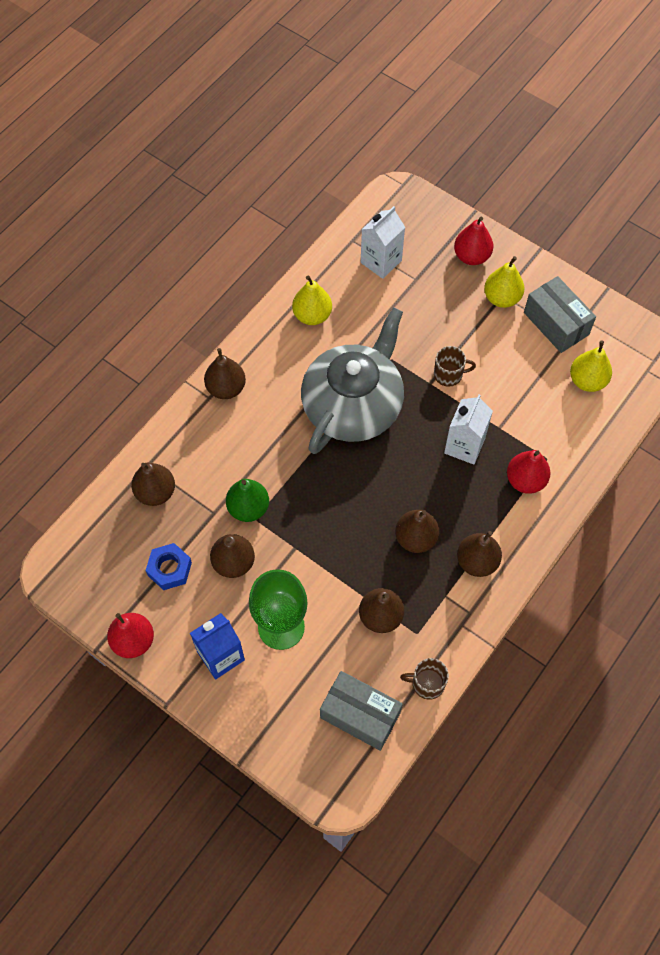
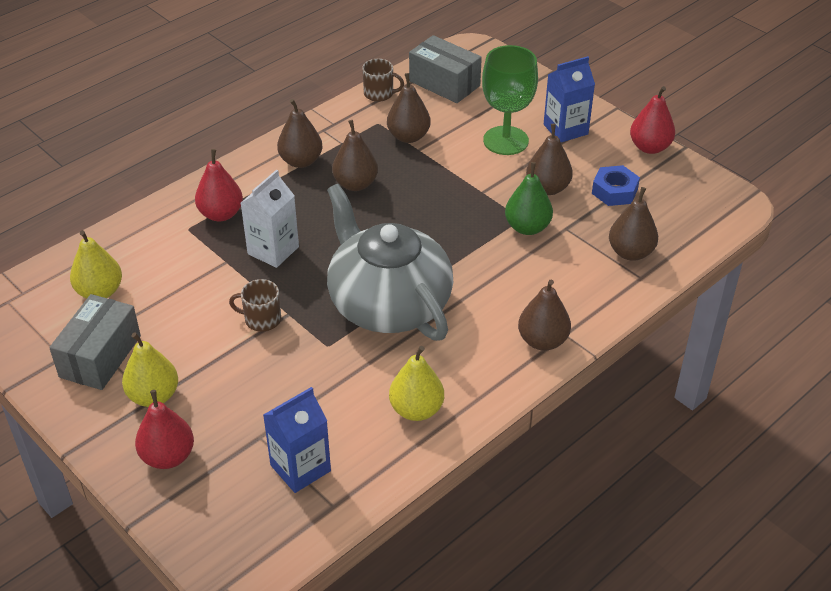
camera: 170 degrees left, 20 degrees down
(353, 405) = (388, 303): grey teapot -> grey teapot turned 105 degrees clockwise
(381, 261) = (300, 468): white carton -> blue carton
(556, 323) = (100, 356): grey box -> grey box turned 45 degrees clockwise

